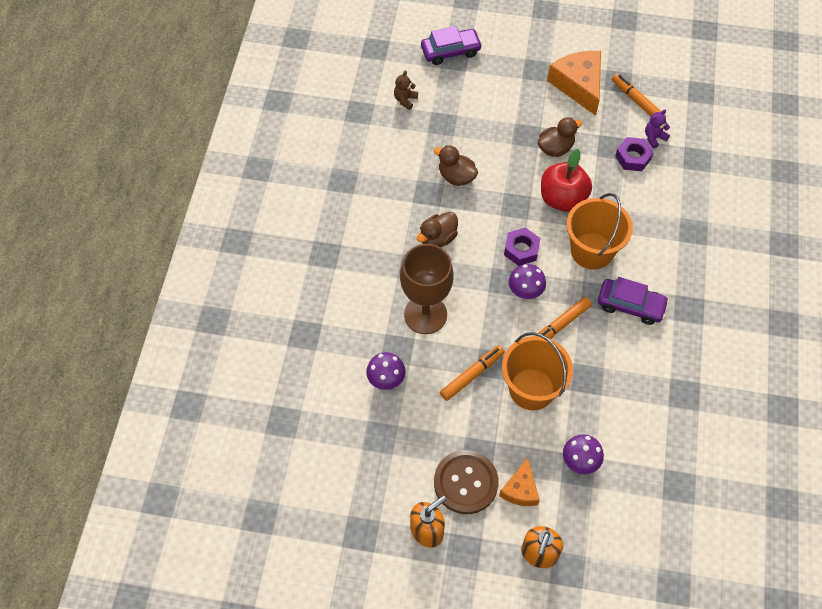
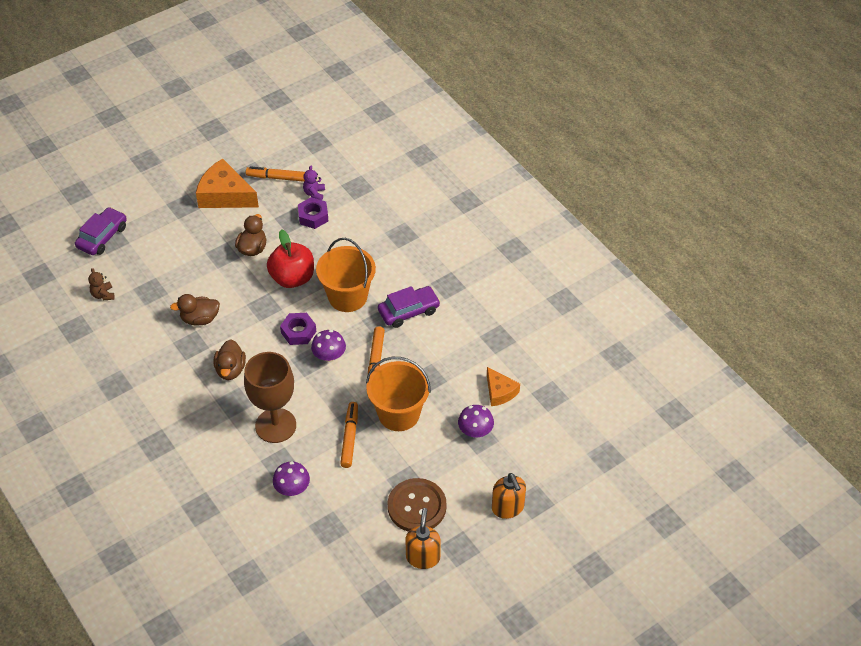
camera: 45 degrees left, 10 degrees down
(520, 489) = (456, 480): orange cheese -> orange cheese (500, 392)

